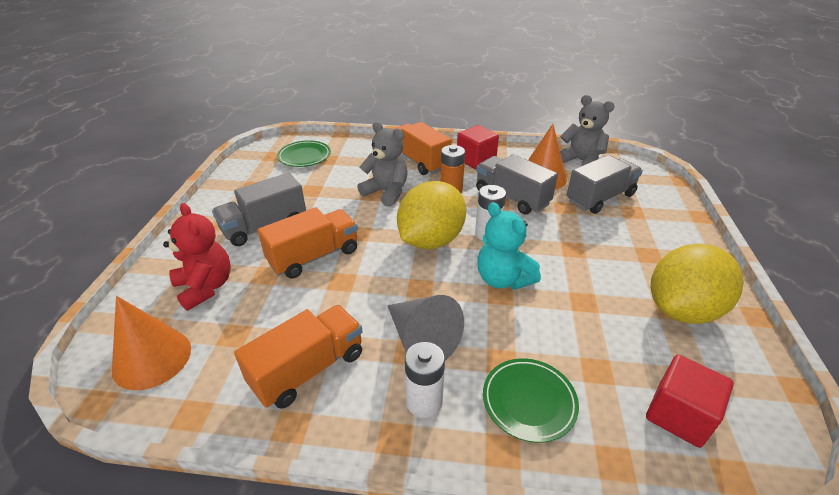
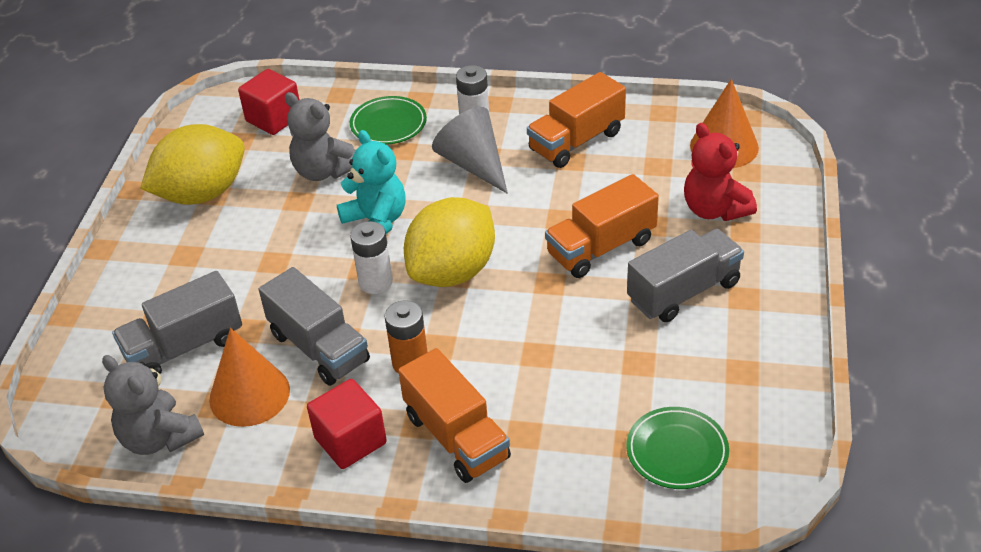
camera: 175 degrees left, 5 degrees up
(386, 192) = (514, 357): grey teddy bear -> grey teddy bear (324, 171)

